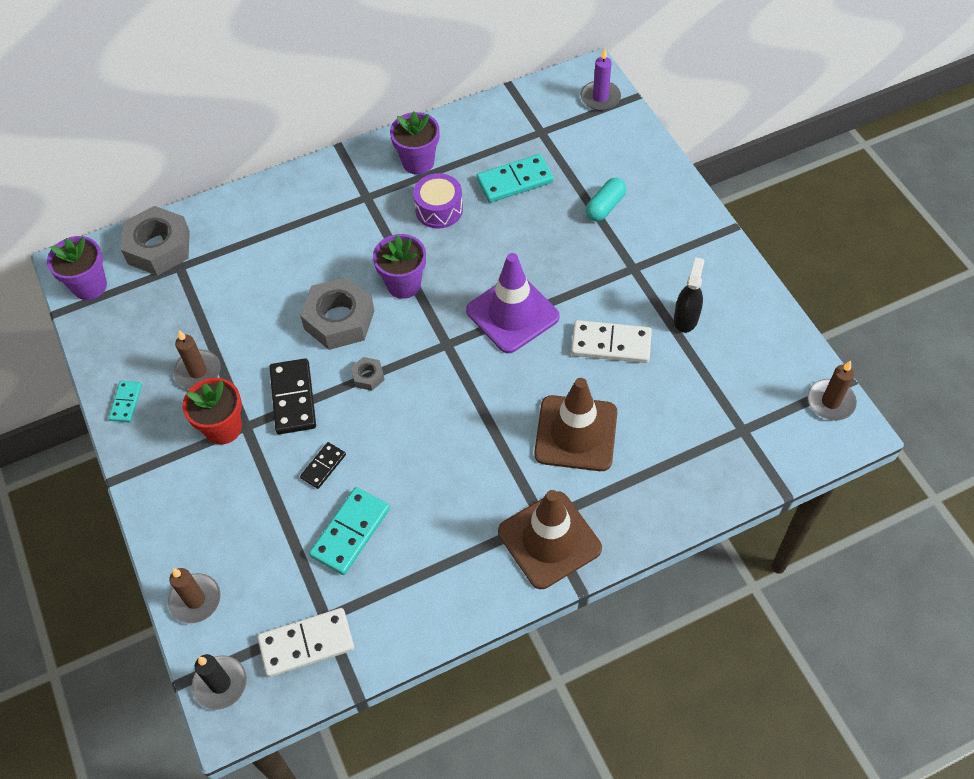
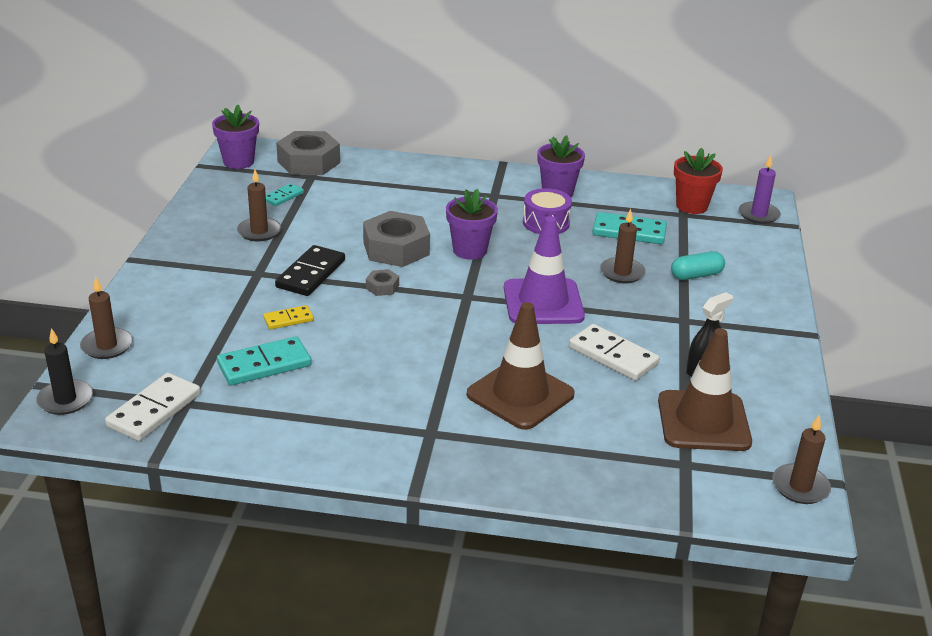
camera: 30 degrees right, 25 degrees down
(126, 402) = (190, 225): turquoise domino -> turquoise domino (283, 196)
(223, 428) = (241, 267): red flower pot -> red flower pot (692, 206)
(306, 643) = (154, 410): white domino -> white domino turned 75 degrees counterclockwise
(323, 466) = (288, 319): black domino -> yellow domino
(546, 238) = (622, 273): none -> brown candle
(549, 540) = (422, 448): brown traffic cone -> brown traffic cone (703, 421)

